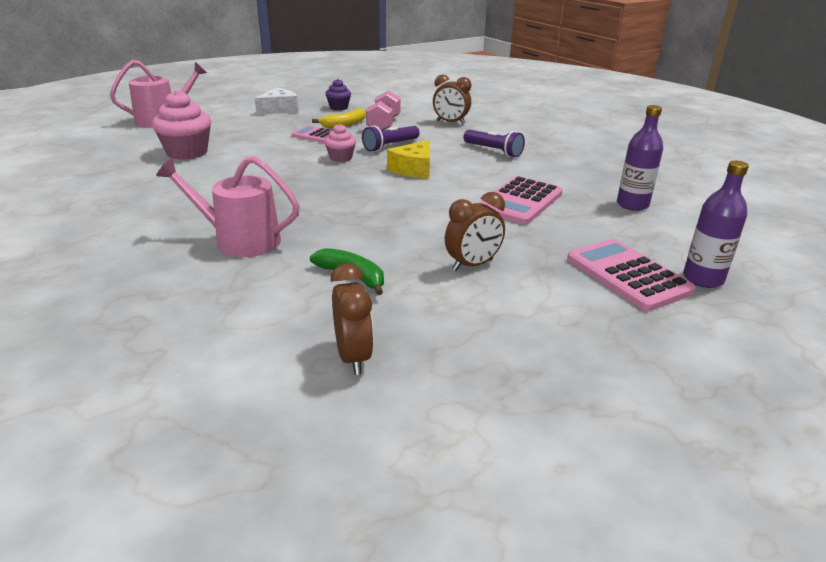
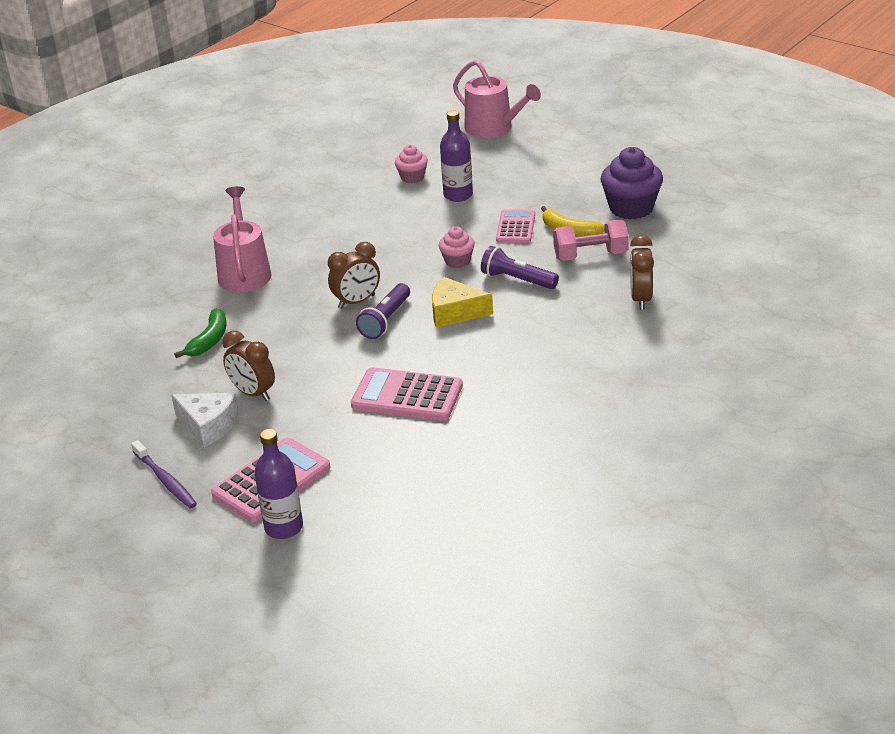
camera: 75 degrees right, 5 degrees up
(187, 152) = (412, 177): pink cupcake -> pink cupcake, size x0.56
(279, 109) = (588, 175): white cheese -> white cheese (208, 425)
(338, 107) = (631, 208): purple cupcake -> purple cupcake, size x1.78
(353, 357) = (104, 371): brown clock -> brown clock (357, 302)
(493, 151) = (554, 351): purple flashlight -> purple flashlight (385, 320)
(613, 337) = (165, 481): none -> purple toothbrush
(632, 205) = (443, 473): purple bottle -> purple bottle (458, 195)

